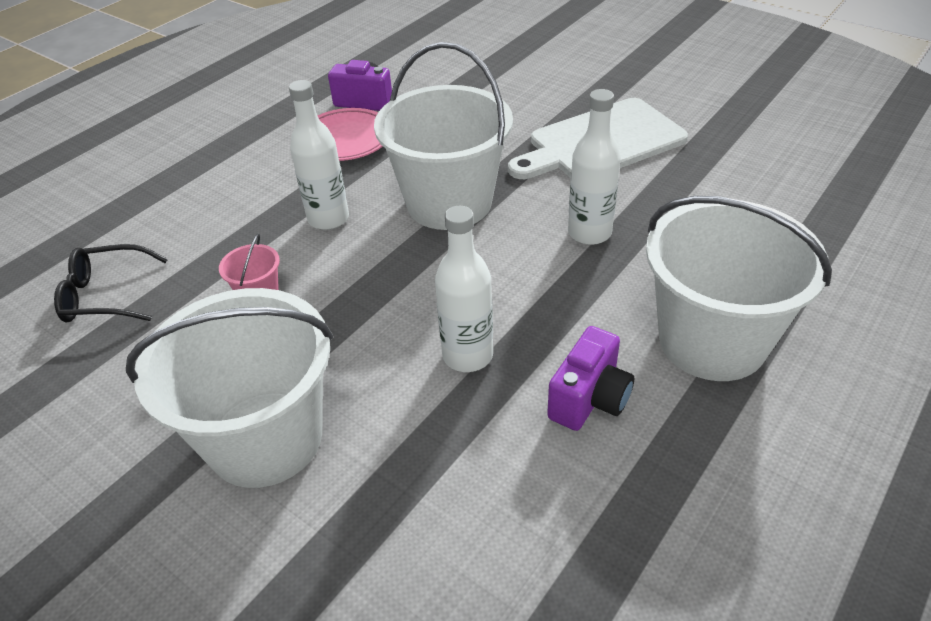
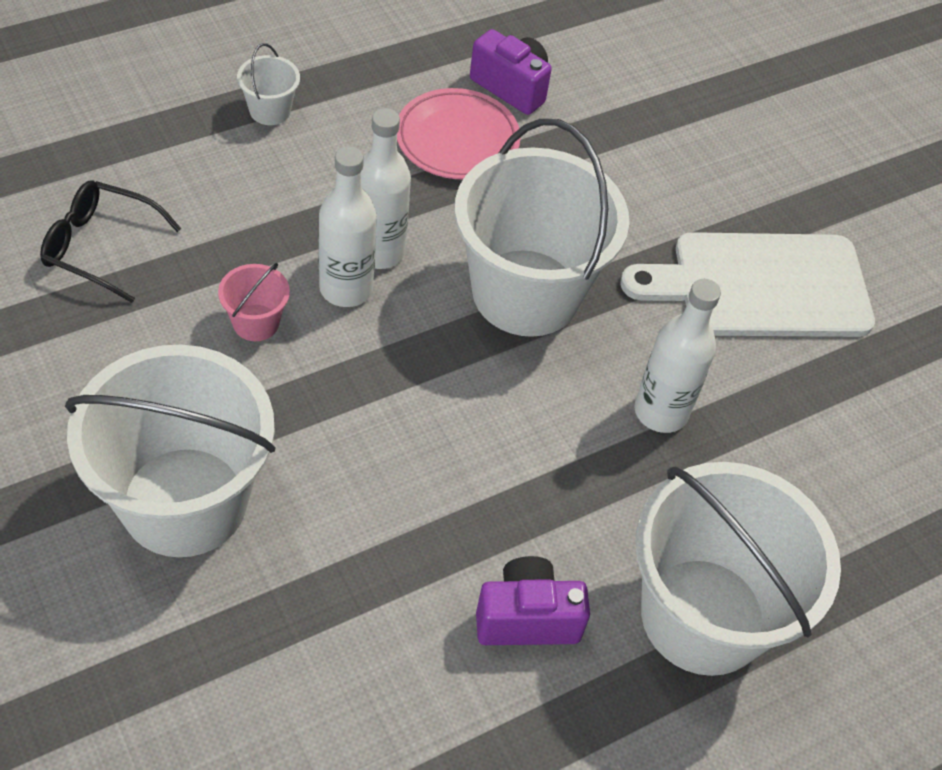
camera: 15 degrees right, 10 degrees up
(200, 170) = (270, 110): none -> white bucket
(467, 355) = (432, 505): white bottle -> white bottle (346, 288)
(589, 399) = (527, 618): purple camera -> purple camera turned 150 degrees counterclockwise

